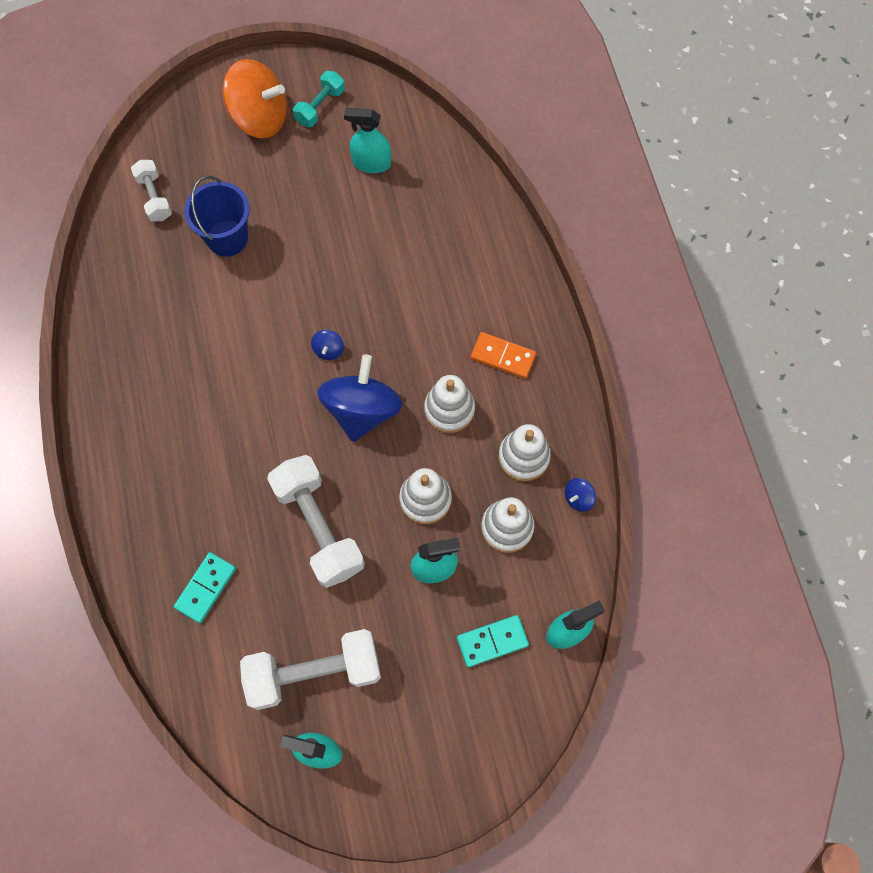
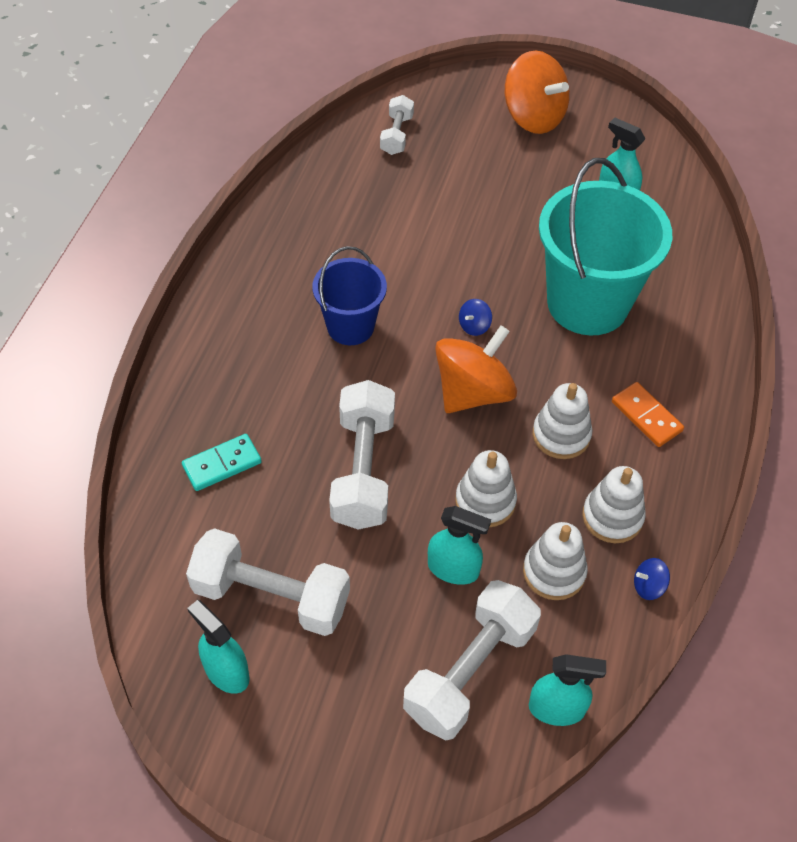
camera: 30 degrees right, 15 degrees down
(227, 238) = (440, 194): blue bucket -> blue bucket (350, 326)
(320, 107) = (595, 132): turquoise dumbbell -> none
(362, 410) = (473, 392): blue spinning top -> orange spinning top
(404, 279) = (587, 303): none -> turquoise bucket
(492, 641) = (470, 671): turquoise domino -> white dumbbell

